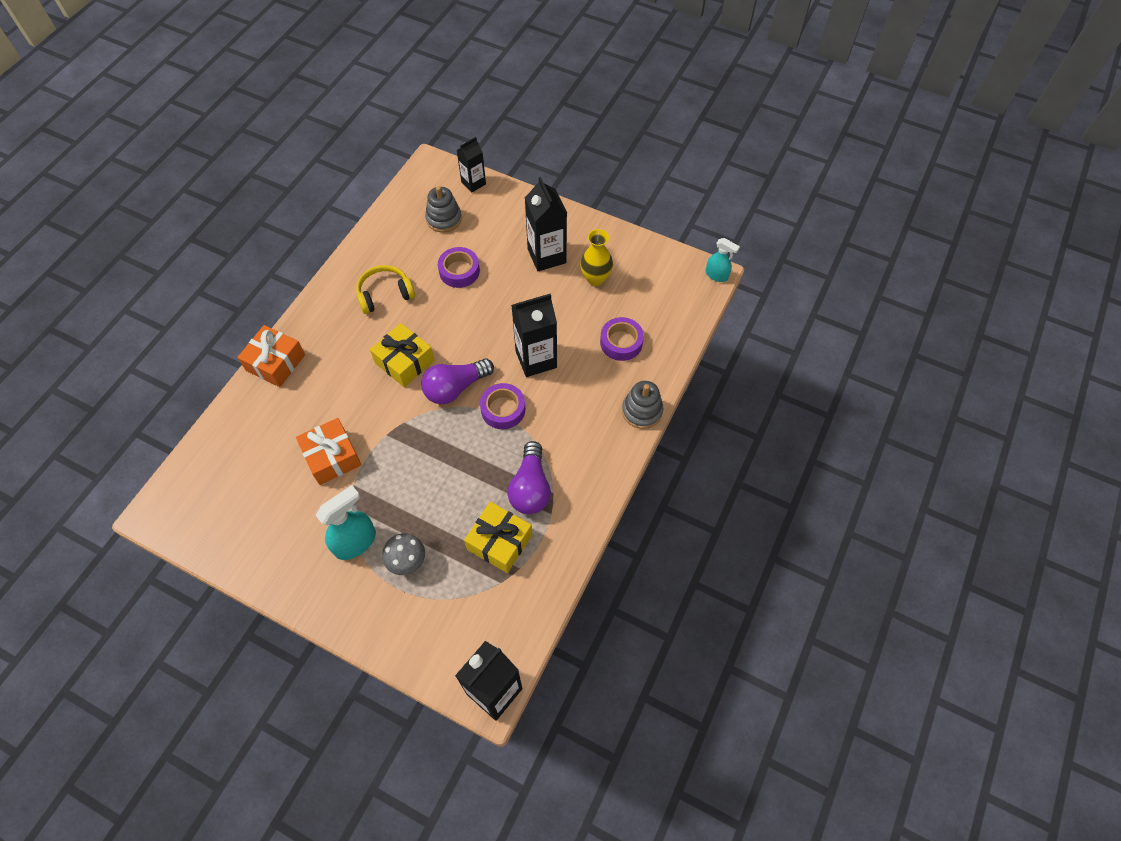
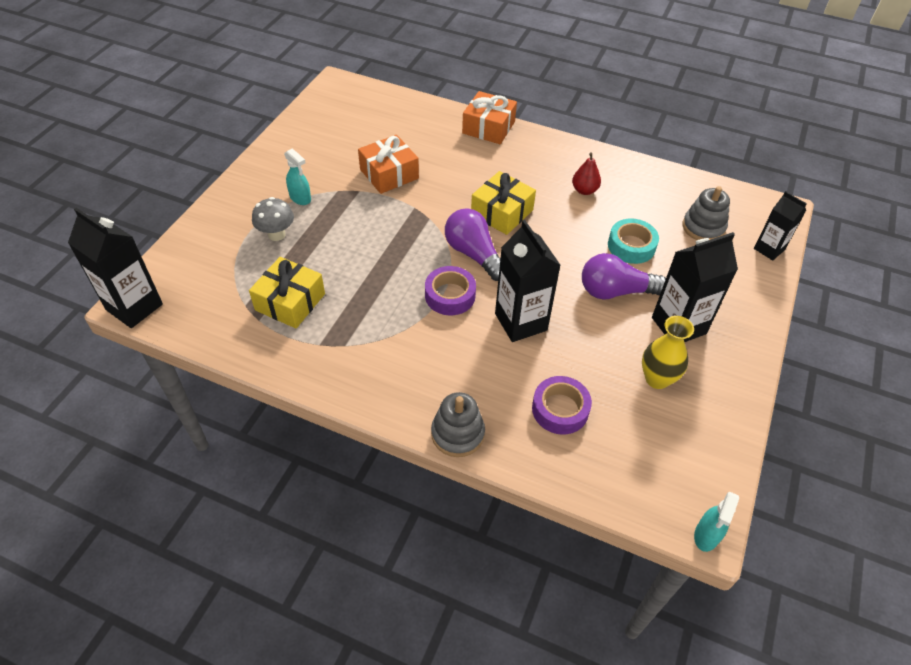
camera: 85 degrees right, 10 degrees down
(356, 542) = (300, 198): turquoise spray bottle -> turquoise spray bottle, size x0.62
(385, 294) = (584, 190): yellow headphones -> red pear
(459, 271) = (631, 246): purple tape -> turquoise tape
(530, 487) = (352, 325): purple light bulb -> purple light bulb (615, 291)

